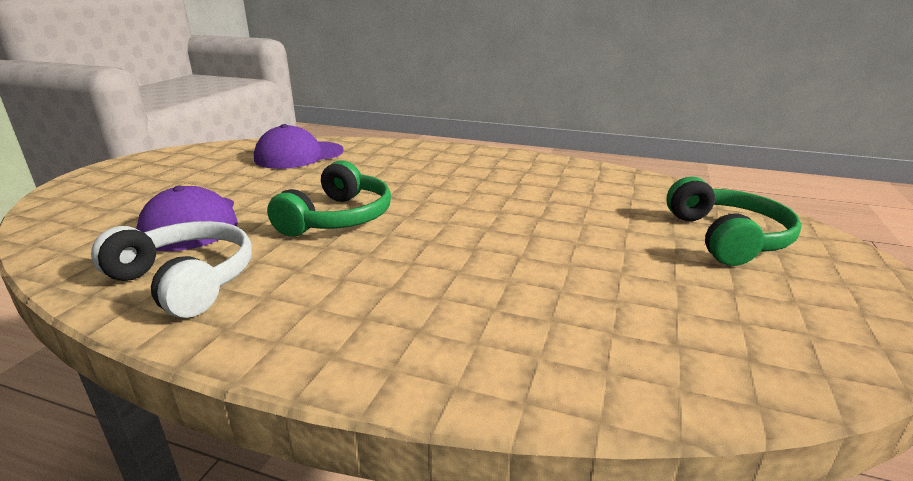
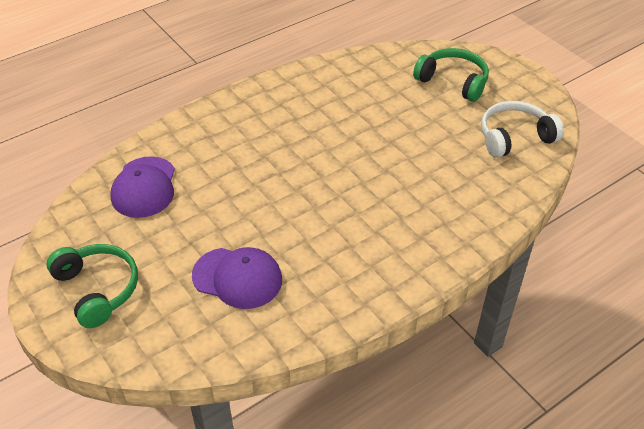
camera: 55 degrees left, 20 degrees up
(185, 281) = (326, 294): white headphones -> white headphones (514, 137)
(338, 218) = (296, 207): green headphones -> green headphones (97, 289)

